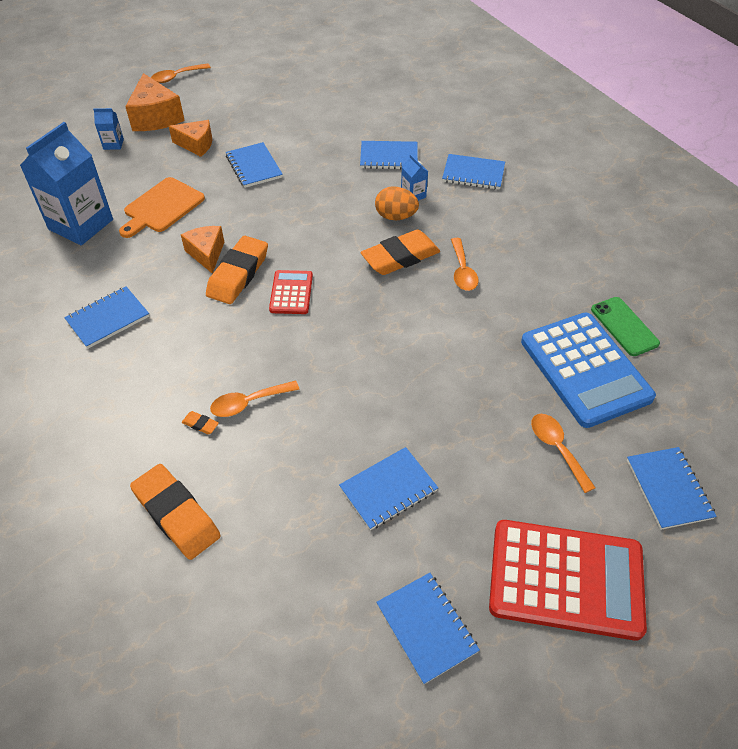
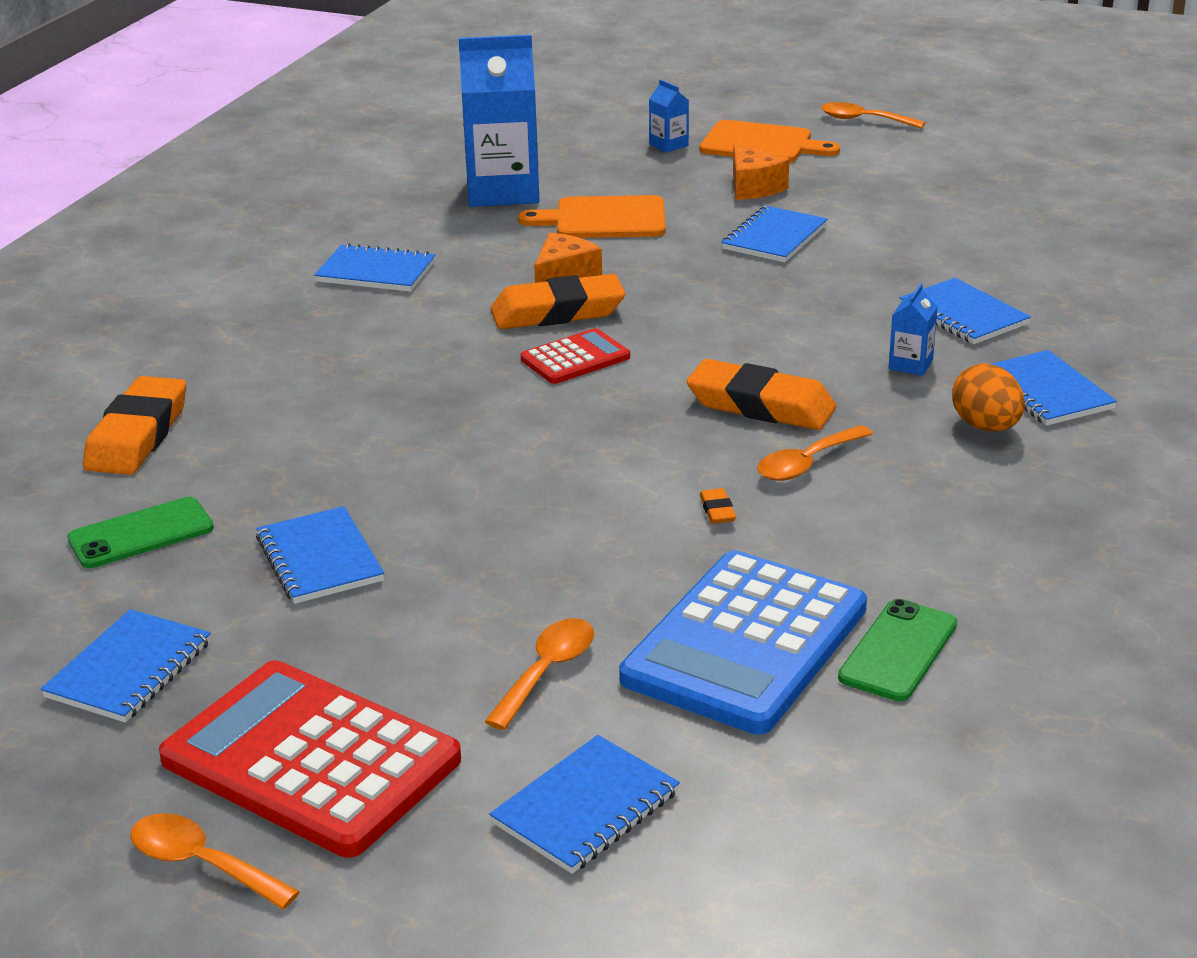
camera: 55 degrees right, 20 degrees down
(155, 117) = (761, 144): orange cheese -> orange cutting board
(200, 424) = (283, 394): orange eraser -> orange eraser (717, 511)
(249, 403) = (352, 408): orange spoon -> orange spoon (202, 864)
(290, 561) = (141, 534): none -> green phone
(388, 489) = (320, 559): blue notebook -> blue notebook turned 45 degrees clockwise
(395, 216) = (841, 370): orange egg -> orange egg (986, 427)
(566, 579) = (311, 760): red calculator -> red calculator turned 150 degrees clockwise

